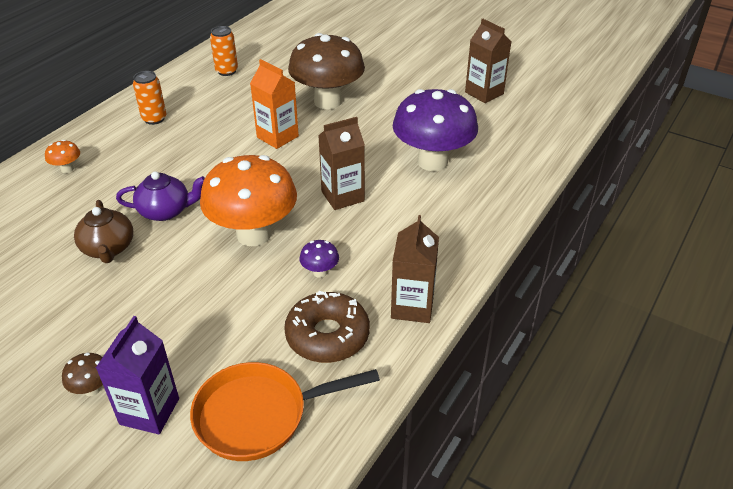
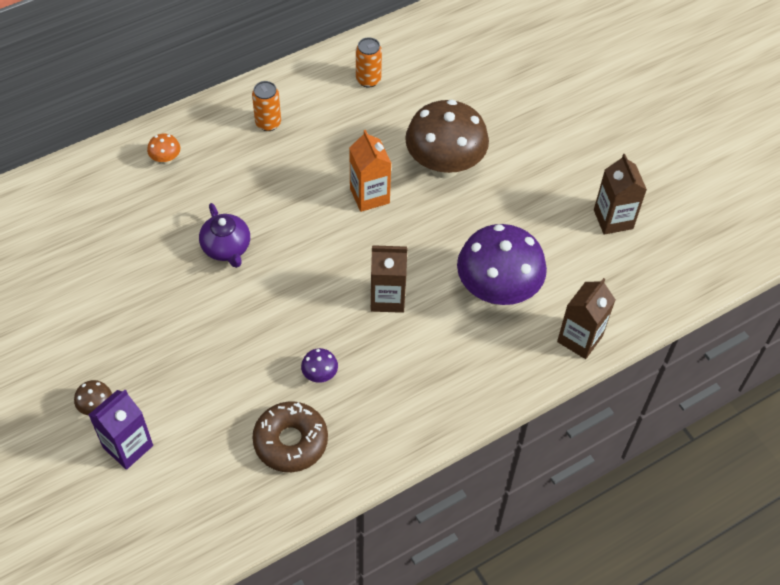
camera: 25 degrees right, 15 degrees up
(108, 248) = (163, 271): brown teapot -> none
(166, 211) = (227, 248): purple teapot -> purple teapot turned 45 degrees clockwise
(253, 234) = (287, 308): orange mushroom -> none
(259, 415) = (202, 488): orange pan -> none
(412, 306) = (375, 446): brown carton -> brown carton (579, 339)

